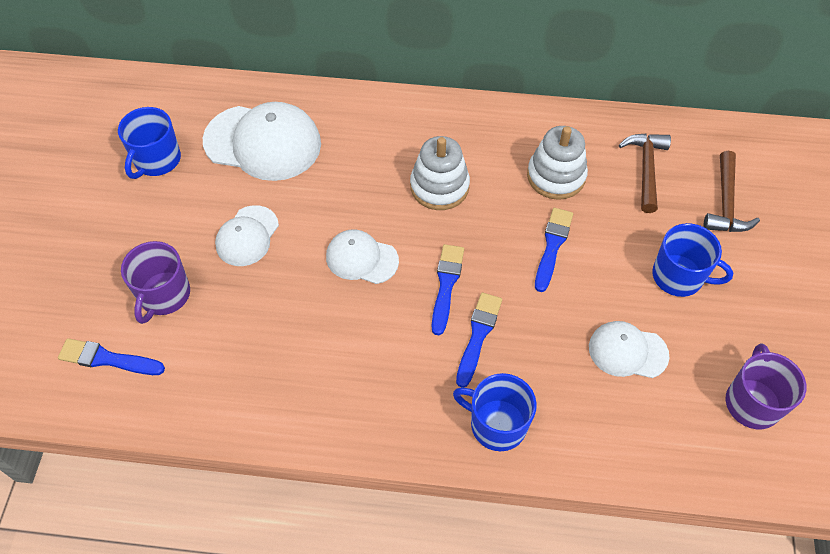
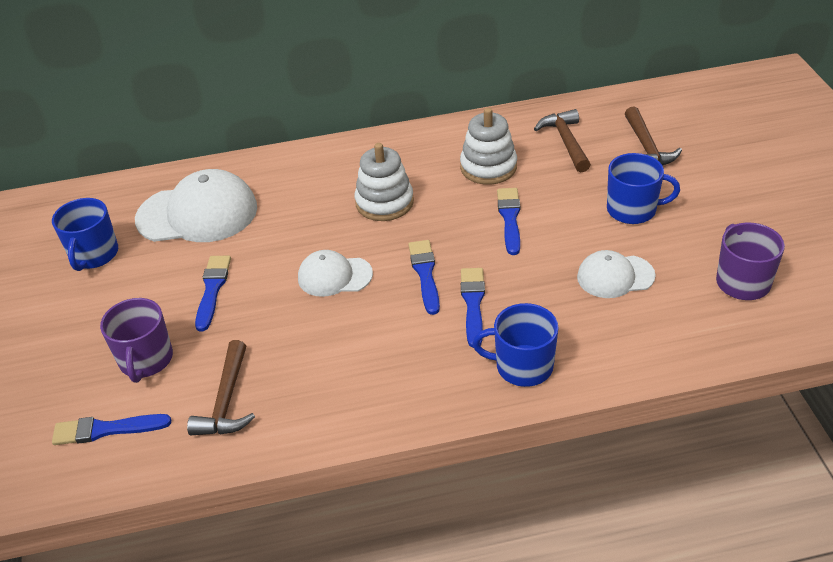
camera: 15 degrees left, 15 degrees down
(218, 366) = (226, 401): none -> brown hammer
(247, 236) = (212, 289): white cap -> blue brush

